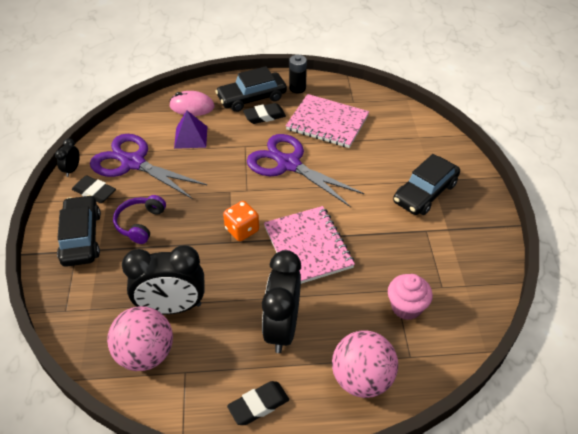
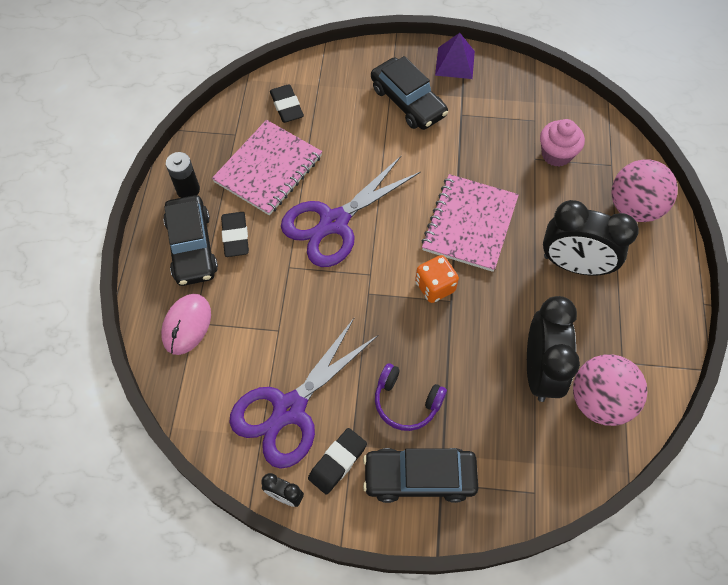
camera: 80 degrees left, 15 degrees up
(190, 137) = (254, 331): purple pyramid -> purple pyramid (455, 63)
(258, 405) = (660, 297): black eraser -> black eraser (287, 106)
(308, 247) = (469, 224): pink notebook -> pink notebook turned 60 degrees counterclockwise

